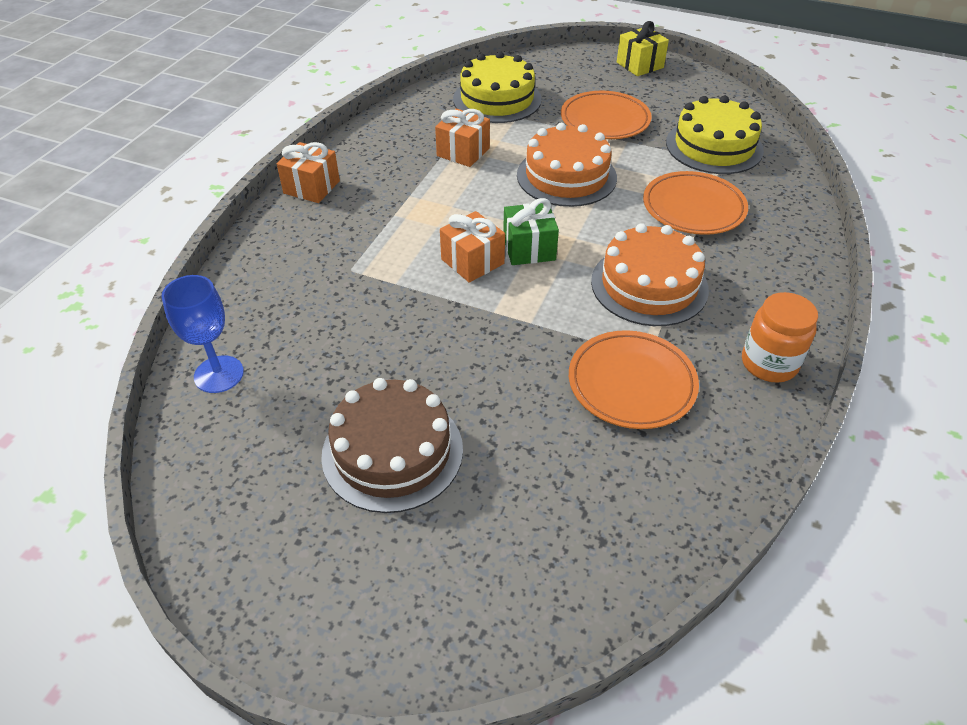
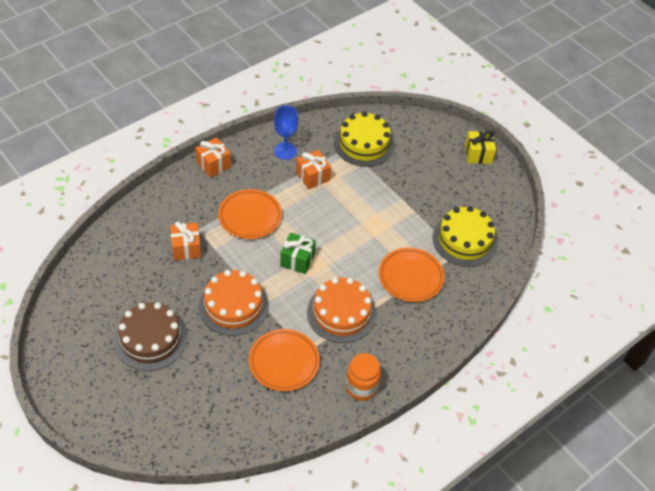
camera: 25 degrees right, 5 degrees up
(219, 374) = (101, 260): blue goblet -> blue goblet (285, 151)
(472, 261) = (262, 254): orange gift -> orange gift (186, 248)
(566, 176) = (357, 221): orange cake -> orange cake (233, 306)
(605, 120) = (415, 190): orange plate -> orange plate (250, 216)

